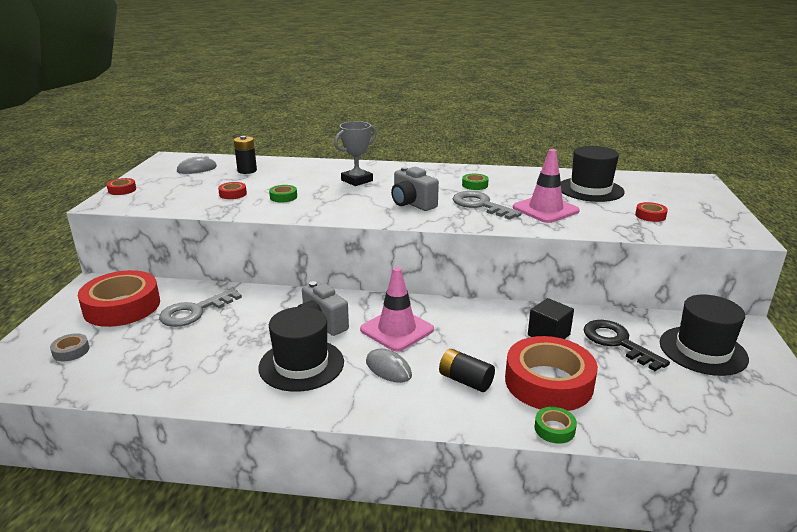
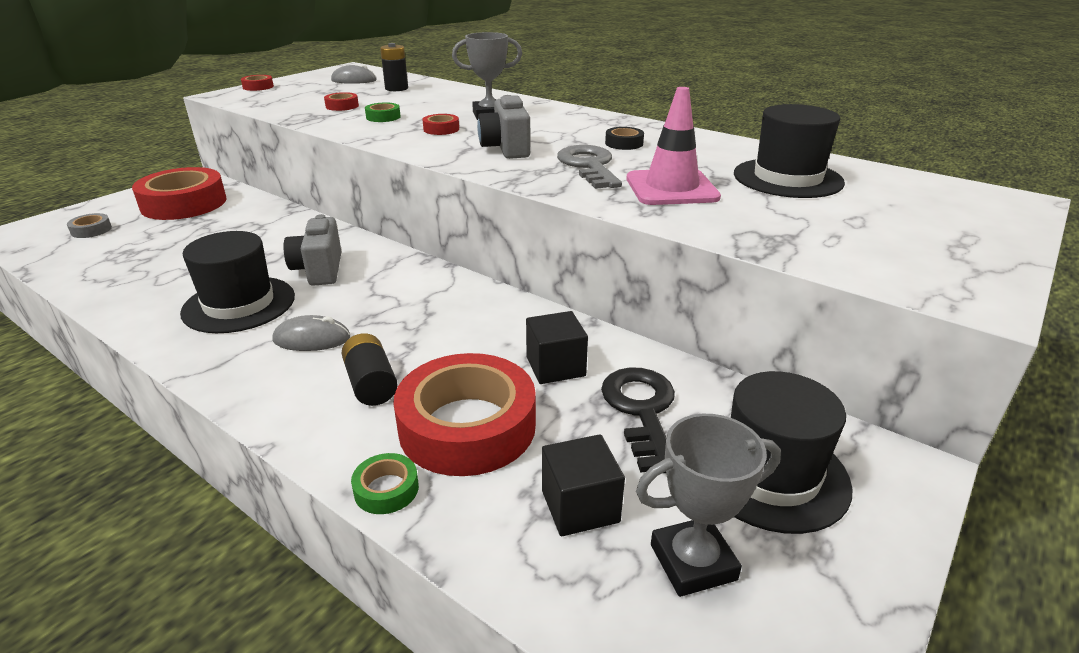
camera: 30 degrees right, 5 degrees up
(195, 311) = (230, 224): grey key -> none
(388, 368) = (312, 339): grey mouse -> grey mouse turned 75 degrees counterclockwise
(397, 330) = (384, 300): pink traffic cone -> none
(475, 185) = (624, 143): green tape -> black tape
(649, 397) = (580, 506): none -> black cube
(650, 215) = (832, 230): red tape -> red tape (441, 129)
(719, 400) = (693, 562): none -> grey trophy

